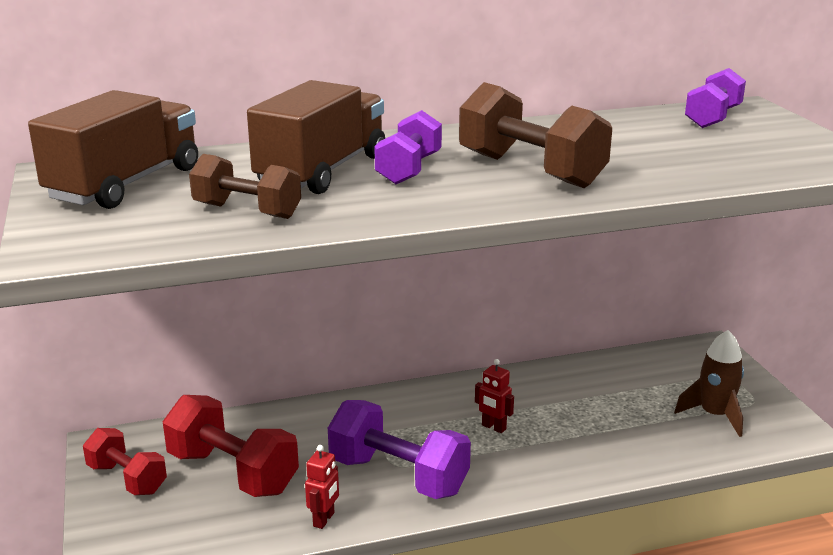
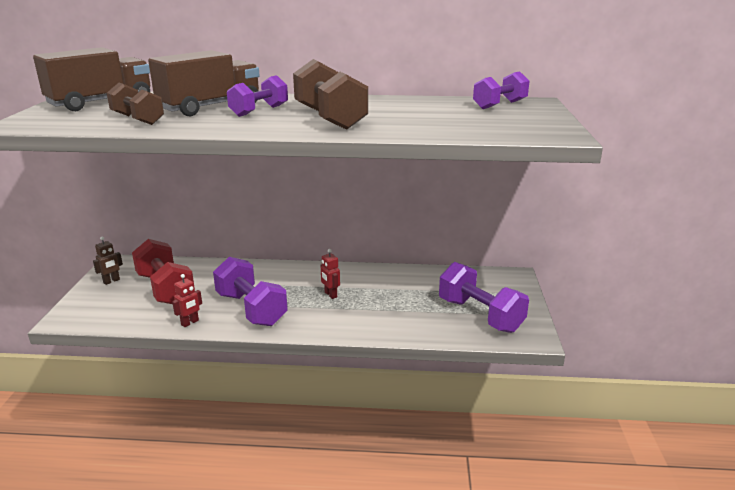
camera: 20 degrees right, 0 degrees up
(127, 479) = (111, 281): red dumbbell -> brown robot
(714, 415) = (480, 315): brown rocket -> purple dumbbell

